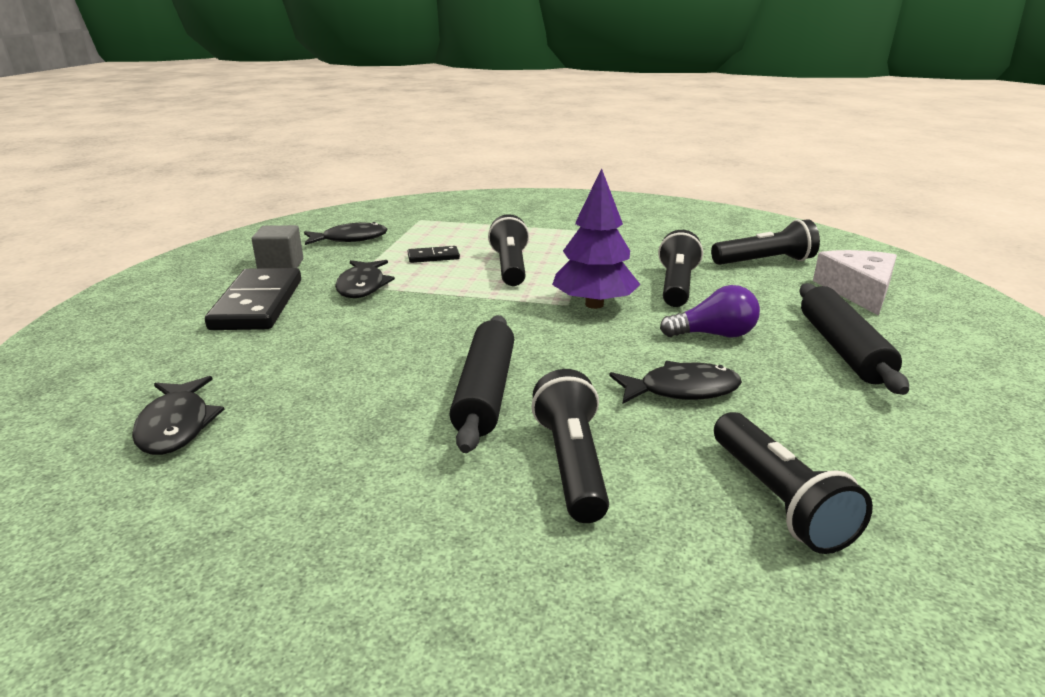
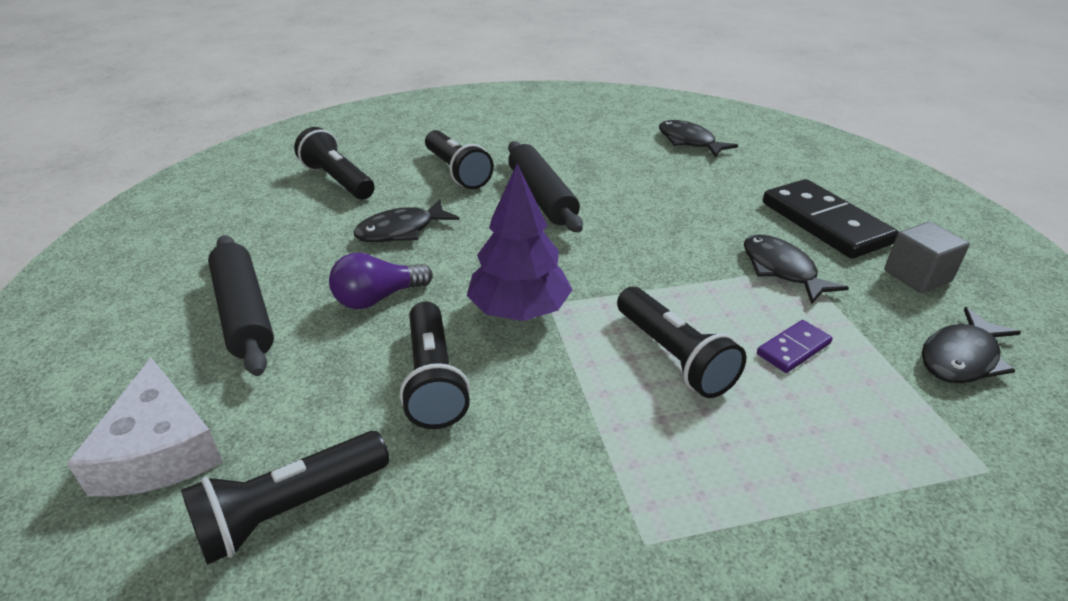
camera: 155 degrees right, 10 degrees up
(433, 257) = (793, 349): black domino -> purple domino

